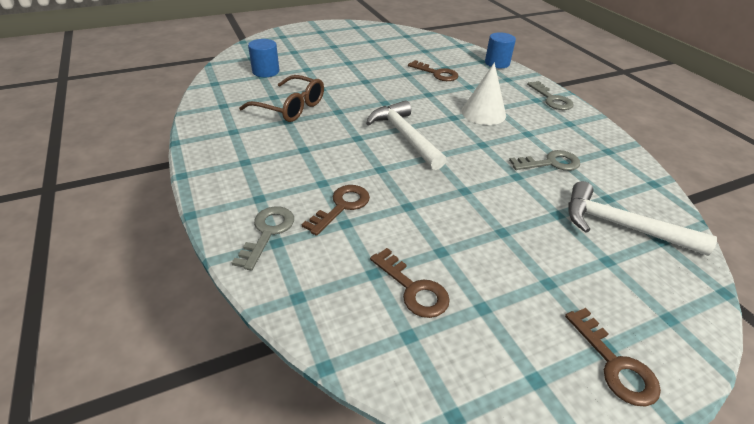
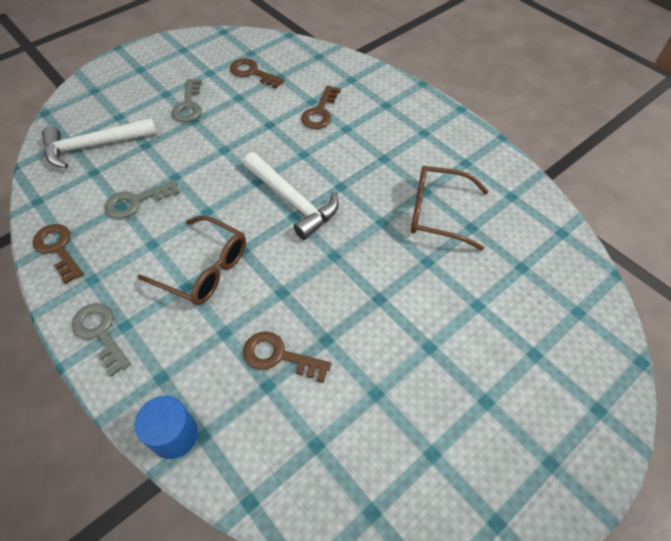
camera: 165 degrees right, 15 degrees up
(266, 71) = (525, 278): blue cylinder -> none
(267, 232) = (361, 83): grey key -> grey key (188, 105)
(483, 113) = (204, 269): white cone -> brown glasses
(615, 364) = (139, 62): brown key -> brown key (58, 249)
(621, 226) = (94, 146): white hammer -> white hammer turned 150 degrees clockwise

